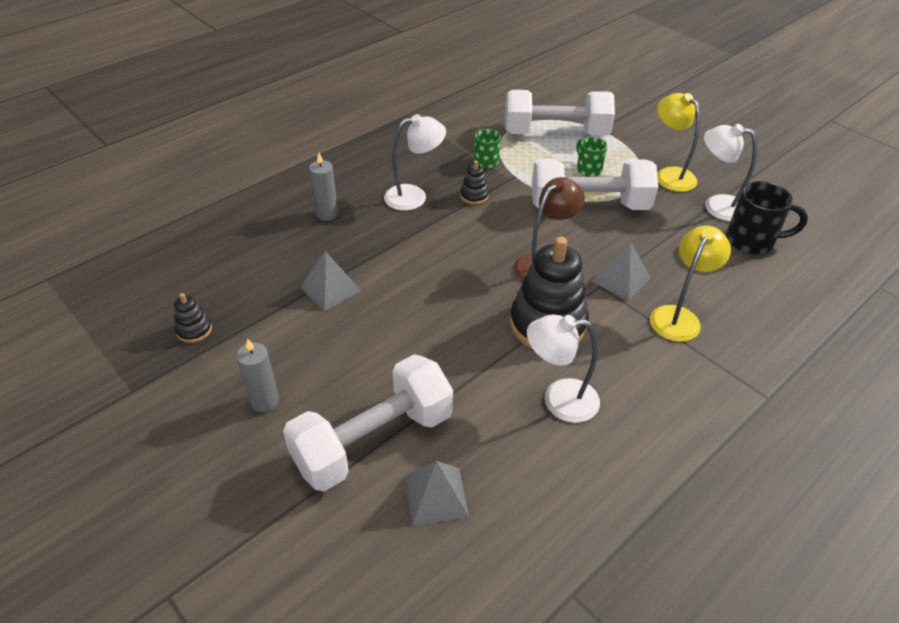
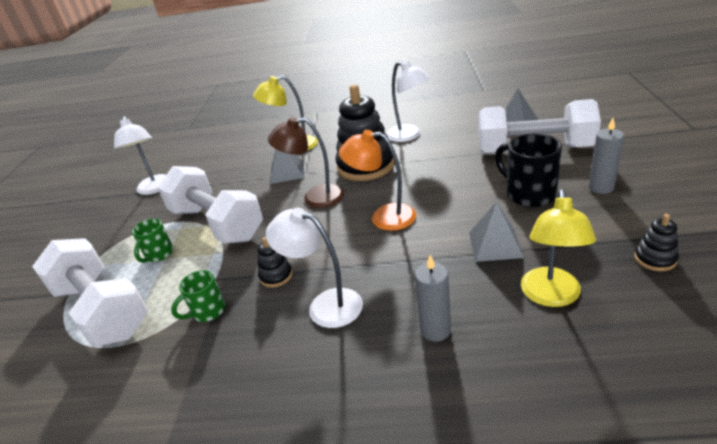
camera: 130 degrees left, 10 degrees down
(451, 273) = (383, 217): none -> orange lamp
(669, 175) = (128, 221): yellow lamp -> yellow lamp (551, 296)
(752, 241) = (186, 164): black mug -> black mug (528, 194)

